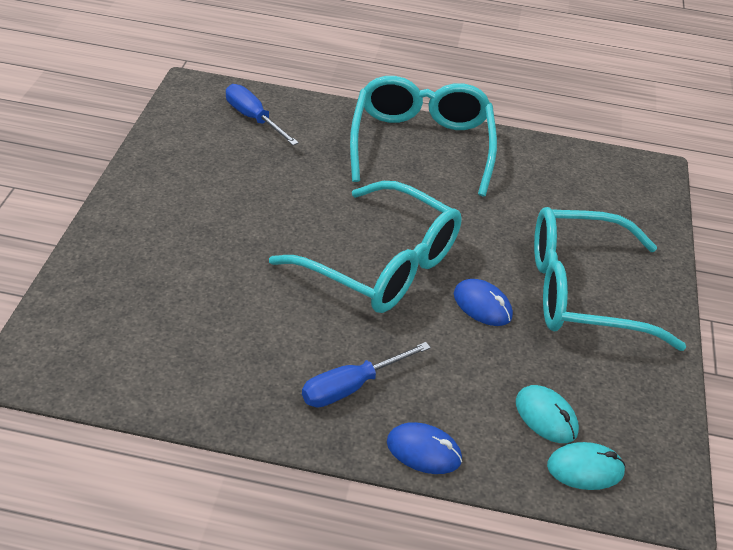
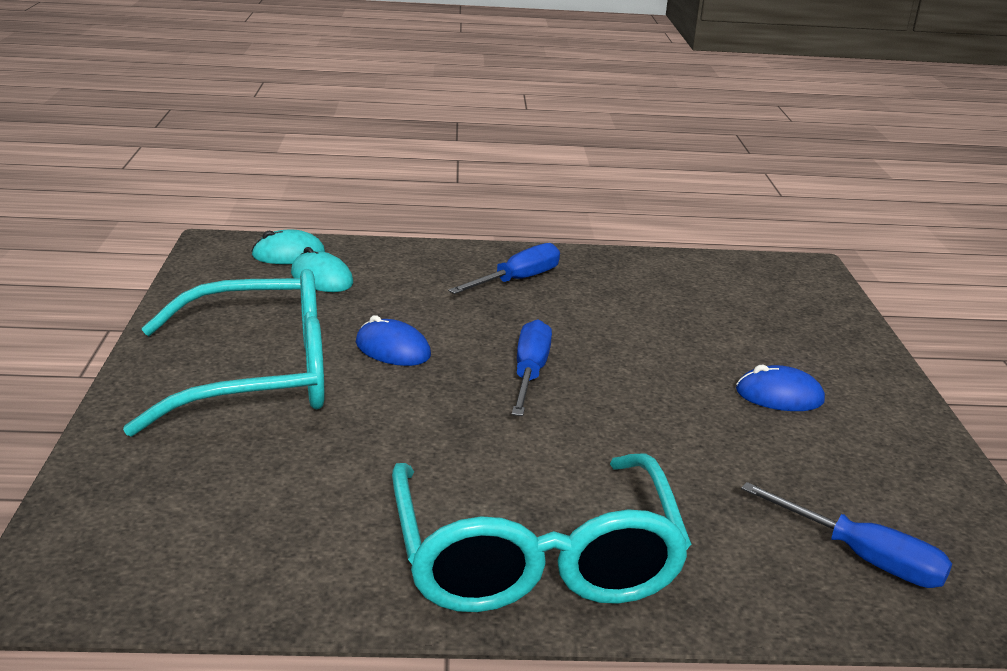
camera: 170 degrees right, 15 degrees down
(381, 265) = (529, 373): turquoise glasses -> blue screwdriver
(423, 451) = (437, 253): blue mouse -> blue mouse (779, 396)

